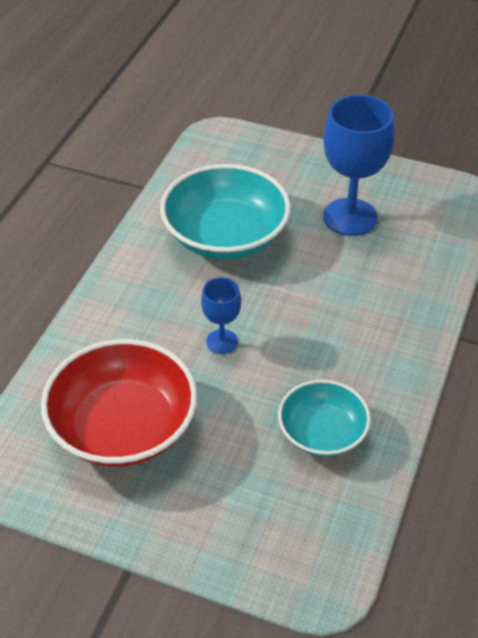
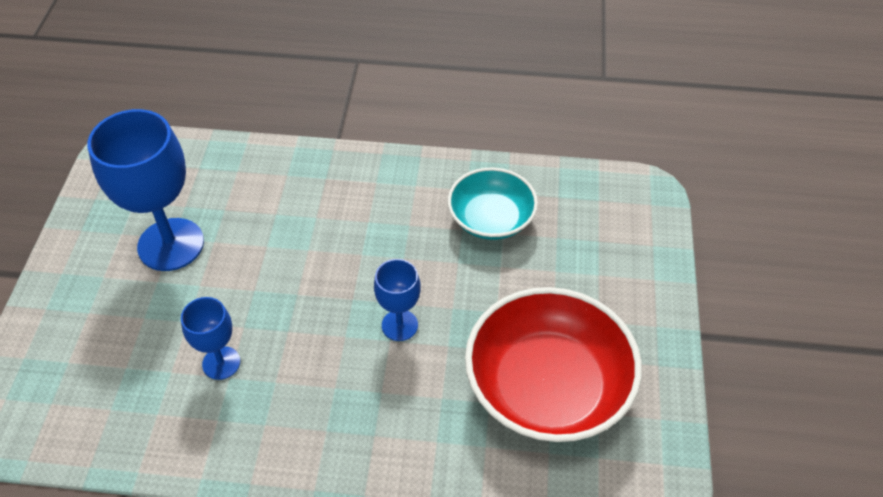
camera: 105 degrees left, 5 degrees up
(225, 236) = (221, 363): turquoise bowl -> blue goblet

